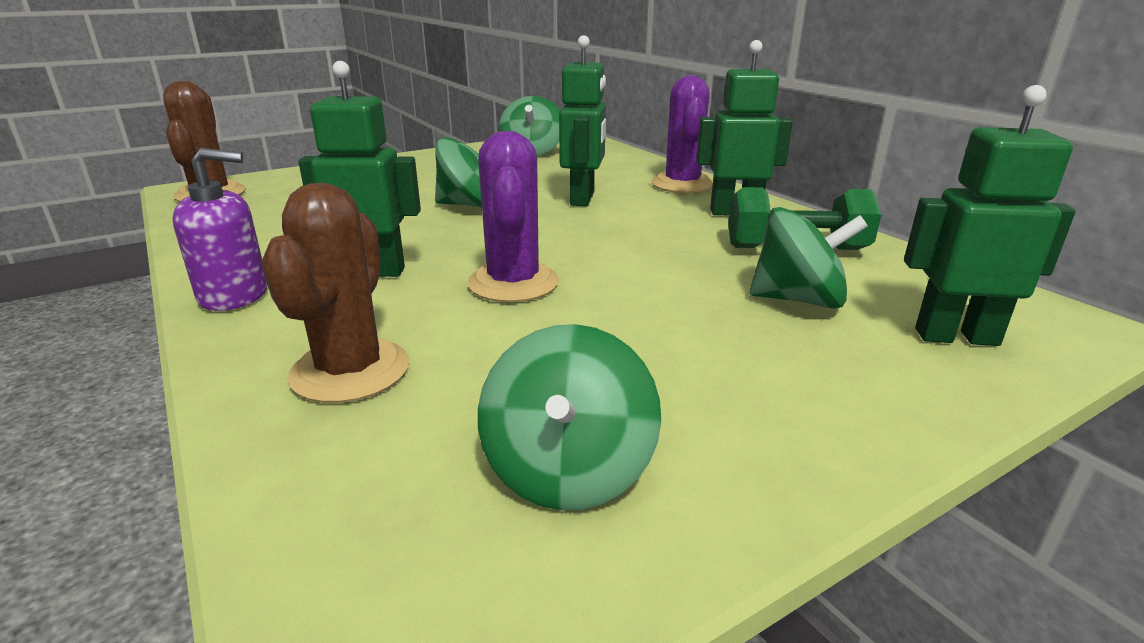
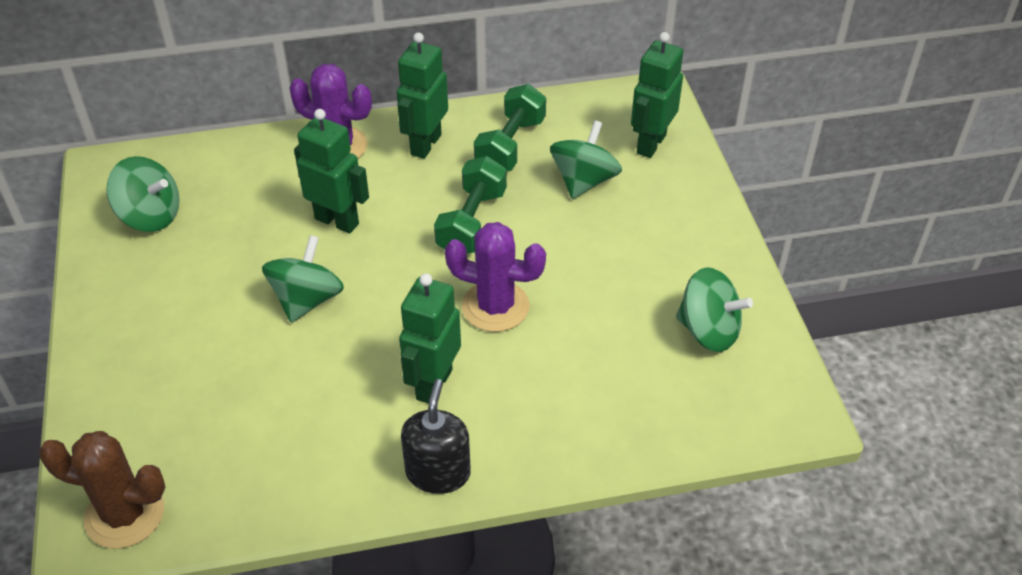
camera: 70 degrees left, 20 degrees up
(234, 295) = (438, 472): purple soap dispenser -> black soap dispenser
(350, 371) = (585, 406): brown cactus -> none
(642, 250) = (472, 222): none -> green dumbbell

